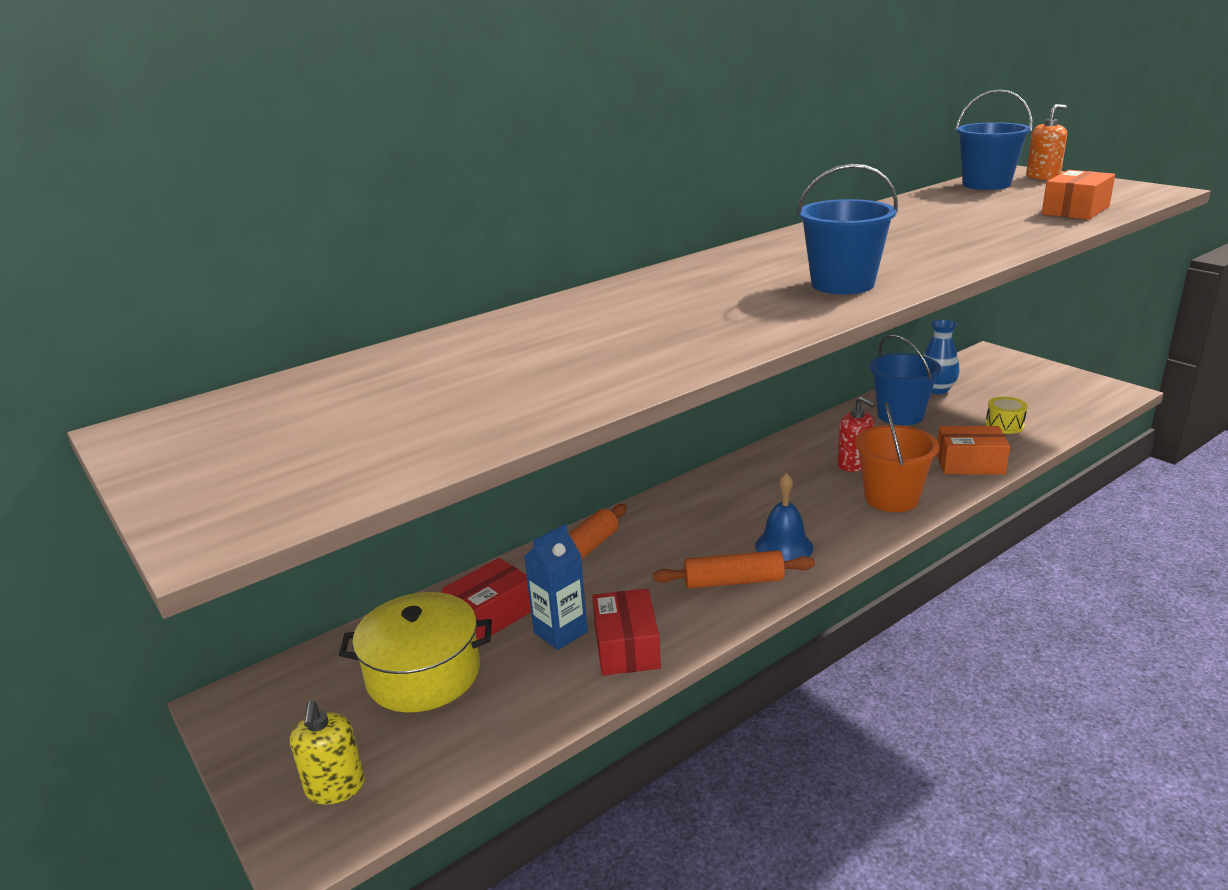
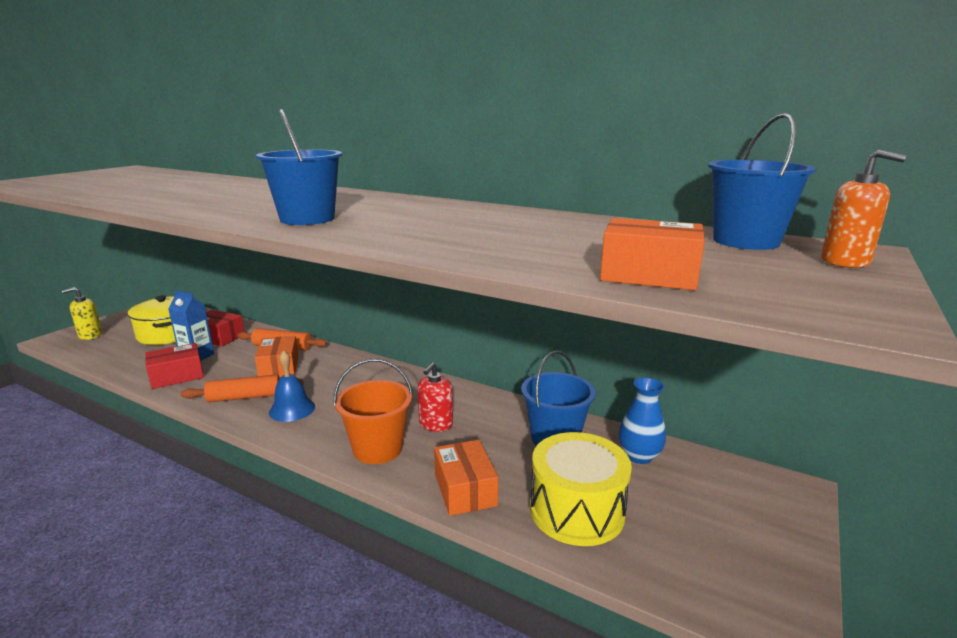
camera: 65 degrees right, 5 degrees down
(655, 555) = (279, 367): none -> orange box
(733, 581) = (245, 397): orange rolling pin -> orange rolling pin turned 75 degrees counterclockwise
(1004, 425) = (577, 510): yellow drum -> yellow drum, size x2.11

